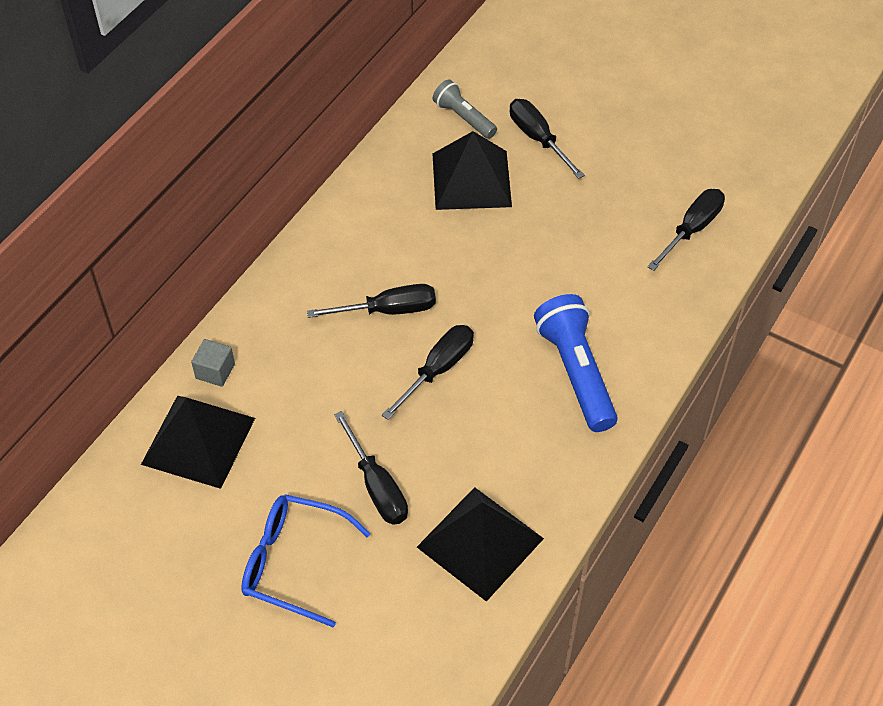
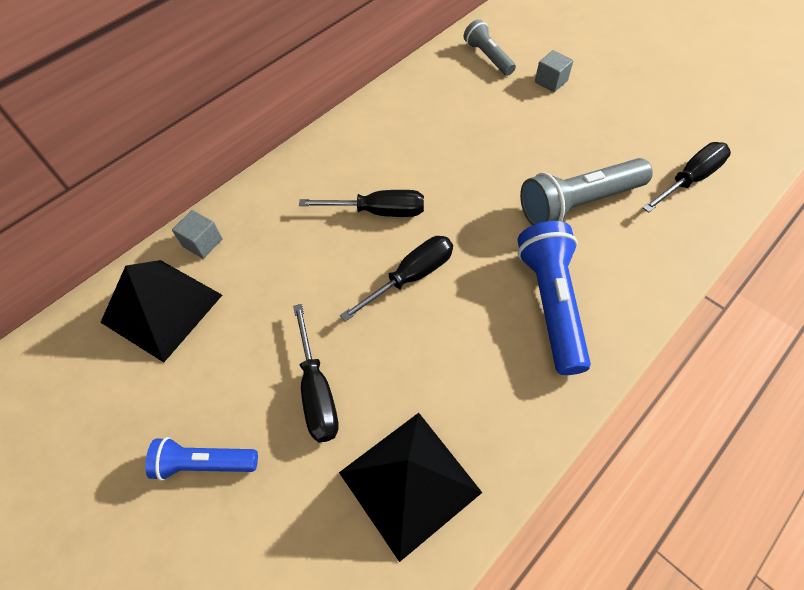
camera: 15 degrees right, 5 degrees up
(293, 563) = (204, 463): blue glasses -> blue flashlight
(471, 180) = (484, 107): black pyramid -> none
(538, 139) = (551, 81): black screwdriver -> grey cube
(586, 271) = (578, 203): none -> grey flashlight

